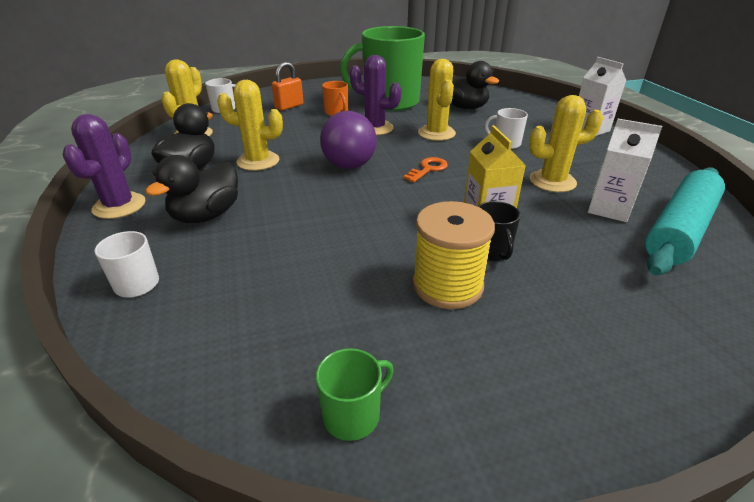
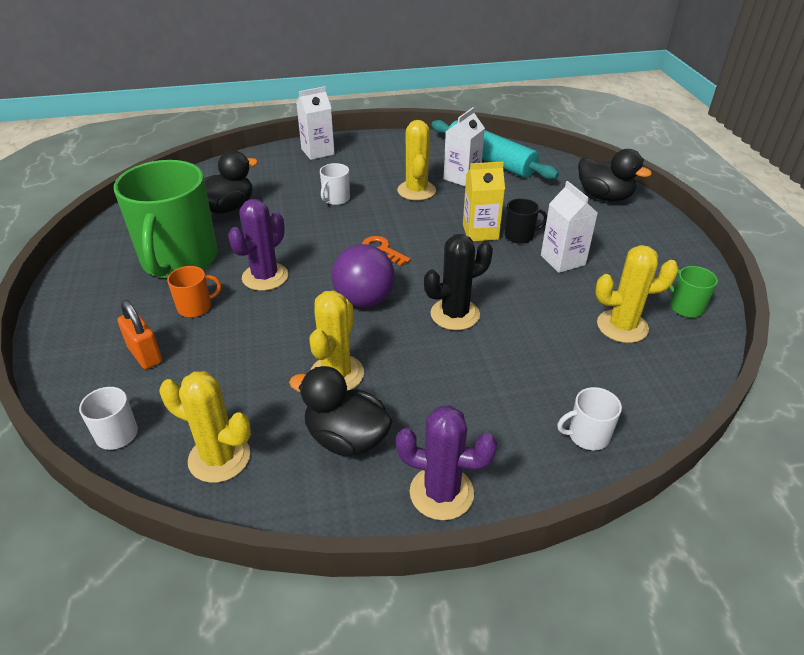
camera: 85 degrees left, 5 degrees up
(206, 215) = (466, 404): black duck -> black duck (604, 196)
(330, 208) = (455, 314): none -> black cactus
(436, 133) = (296, 235): yellow cactus -> yellow cactus (622, 326)
(447, 285) = (563, 260): yellow spool -> white carton

